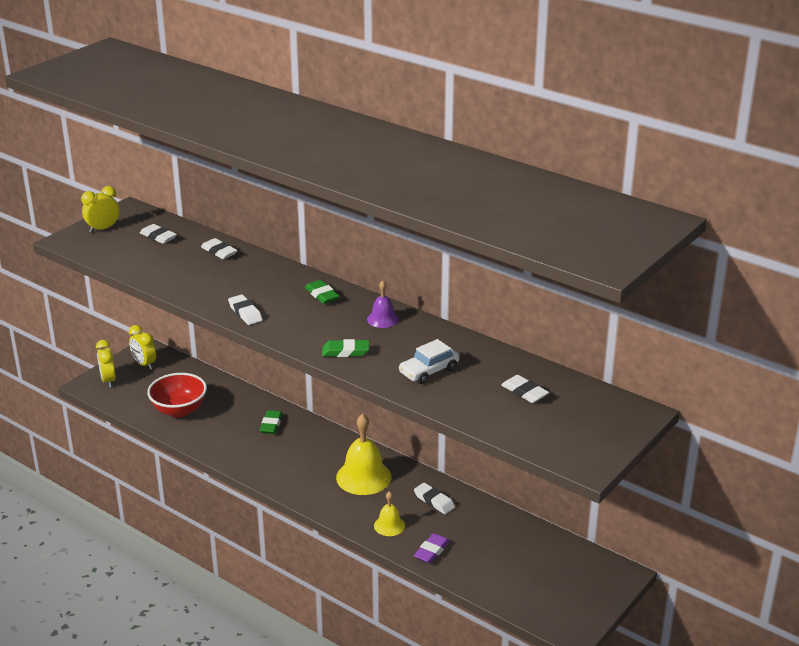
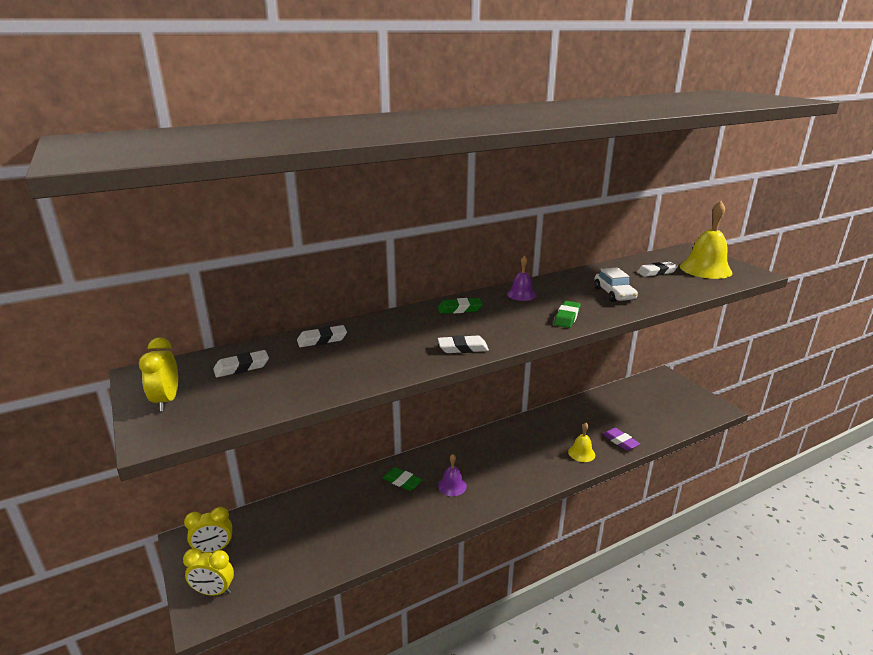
camera: 65 degrees left, 5 degrees down
(179, 410) = (327, 541): red bowl -> none
(283, 454) = (452, 486): none -> purple bell
(363, 477) = (512, 449): yellow bell -> yellow bell (705, 269)
(434, 501) = (560, 424): white eraser -> none

